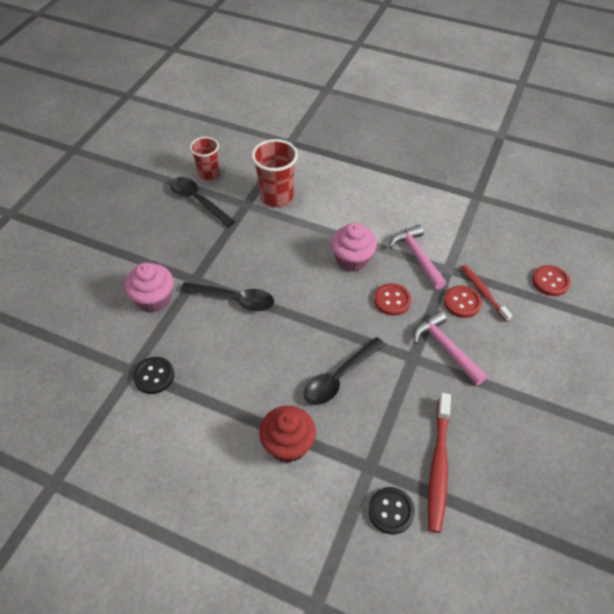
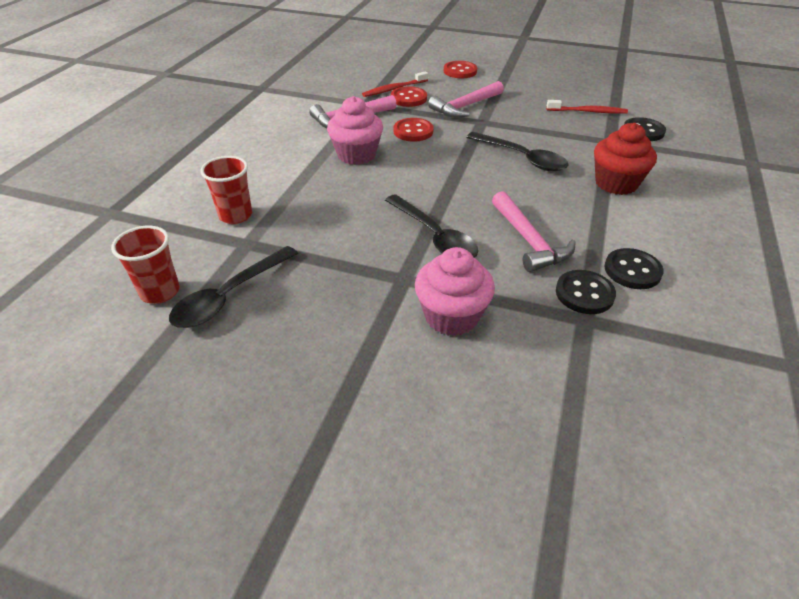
camera: 95 degrees left, 10 degrees down
(169, 415) = (632, 270): none -> black button
(218, 356) = (529, 240): none -> pink hammer
(234, 299) = (434, 236): black spoon -> black spoon turned 135 degrees clockwise
(276, 197) = (235, 215): red cup -> red cup, size x0.66
(438, 466) = (588, 112): red toothbrush -> red toothbrush, size x0.65
(550, 281) = (377, 63): red button -> red button (460, 71)

